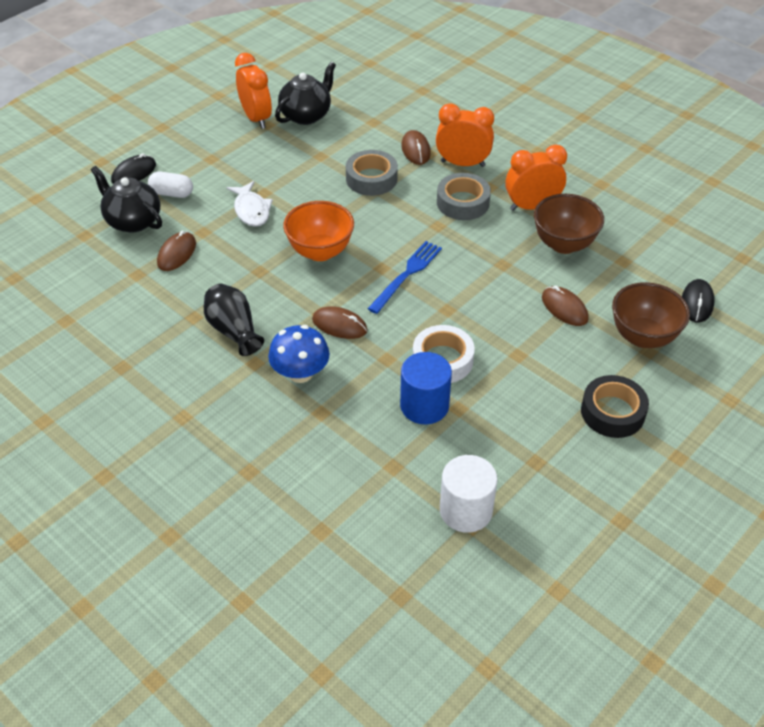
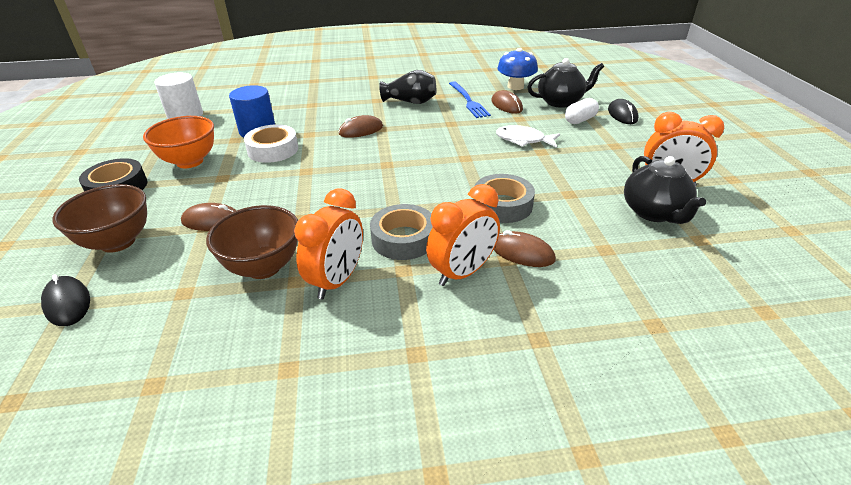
camera: 130 degrees right, 10 degrees down
(300, 373) = (347, 108): blue mushroom -> blue mushroom (515, 86)
(320, 251) = (439, 148): orange bowl -> orange bowl (190, 161)
(406, 275) = (363, 170): blue fork -> blue fork (468, 101)

